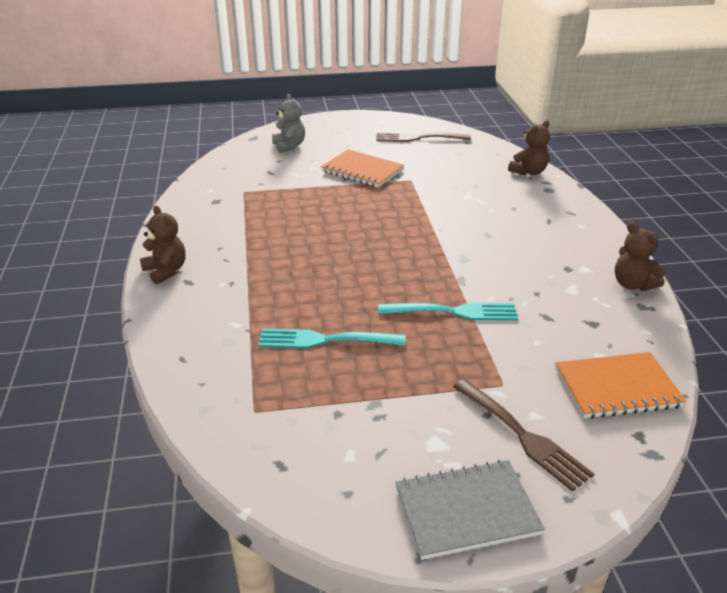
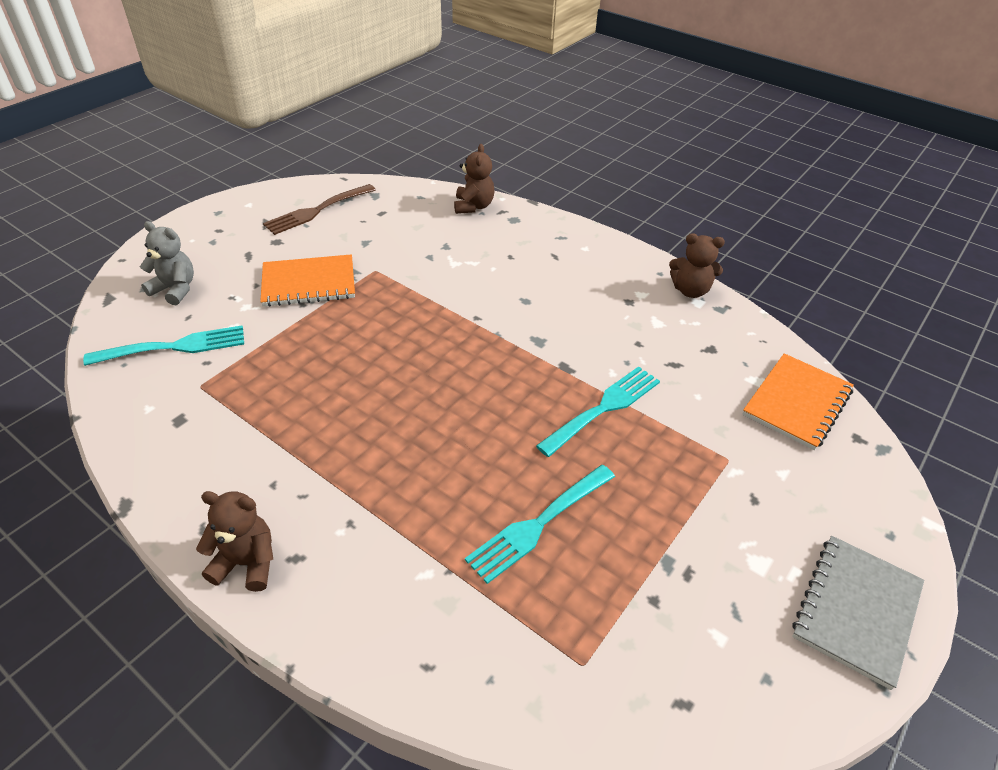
camera: 45 degrees left, 10 degrees up
(255, 170) = (174, 347): none -> turquoise fork
(522, 436) = (800, 501): brown fork -> none

